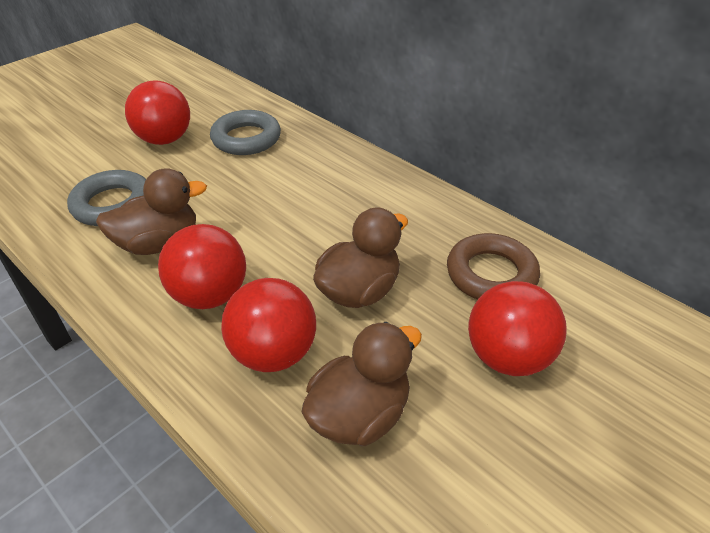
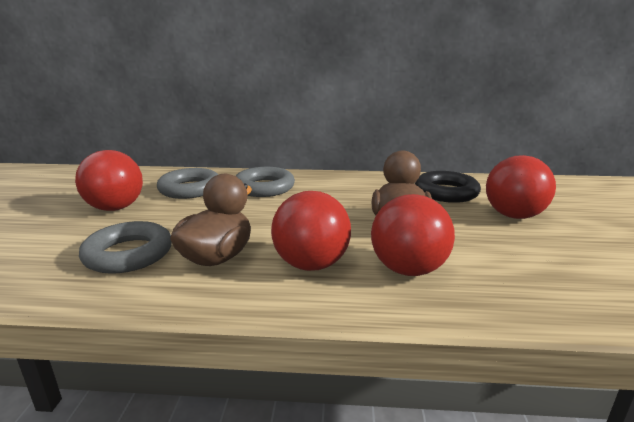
camera: 40 degrees left, 20 degrees down
(310, 167) = (264, 187): none -> grey ring
(359, 415) = (505, 269): brown duck -> none
(491, 274) = (446, 192): brown ring -> black ring

